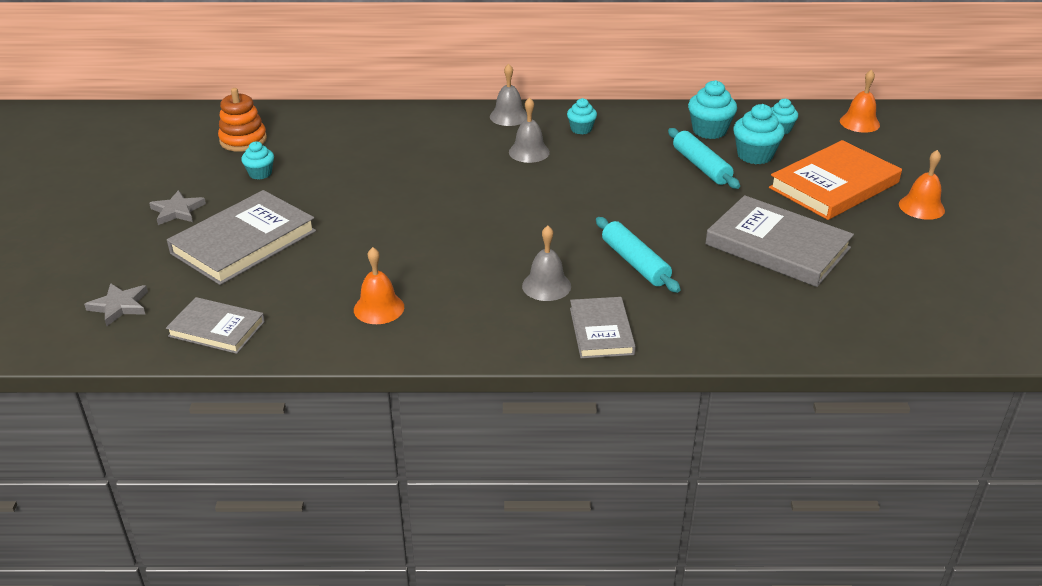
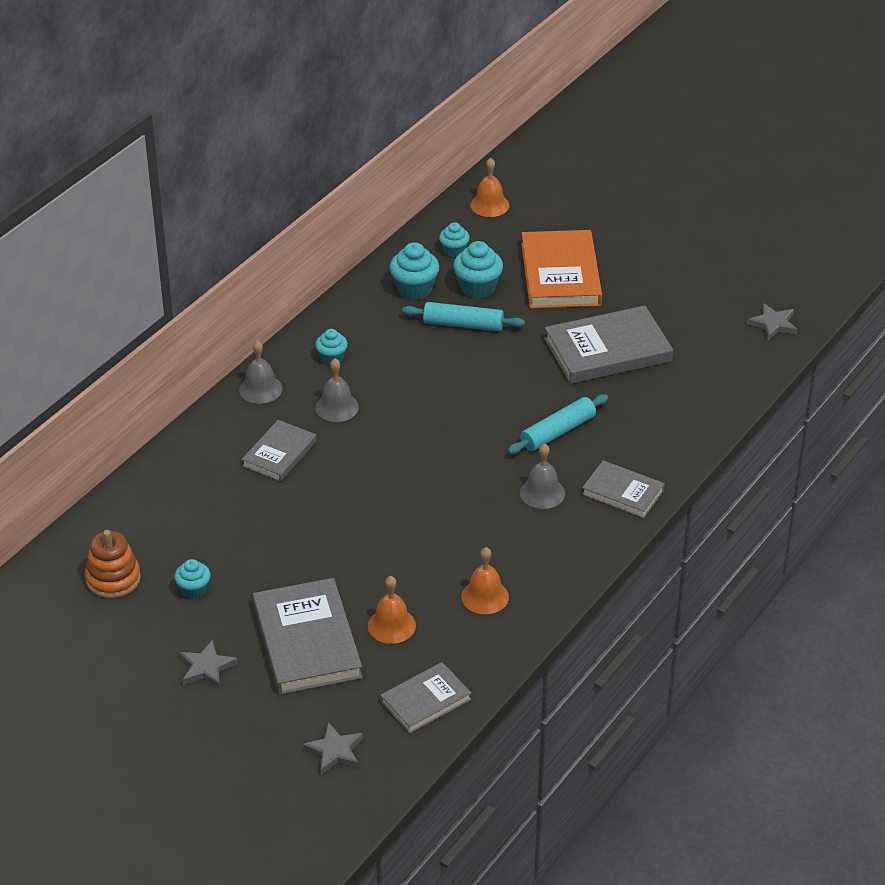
camera: 55 degrees left, 5 degrees up
(447, 150) = (279, 454): none -> grey book
(635, 263) = (558, 432): turquoise rolling pin -> turquoise rolling pin turned 45 degrees counterclockwise
(921, 207) = (630, 252): orange bell -> orange bell (391, 625)
(965, 327) = (773, 324): none -> grey star

